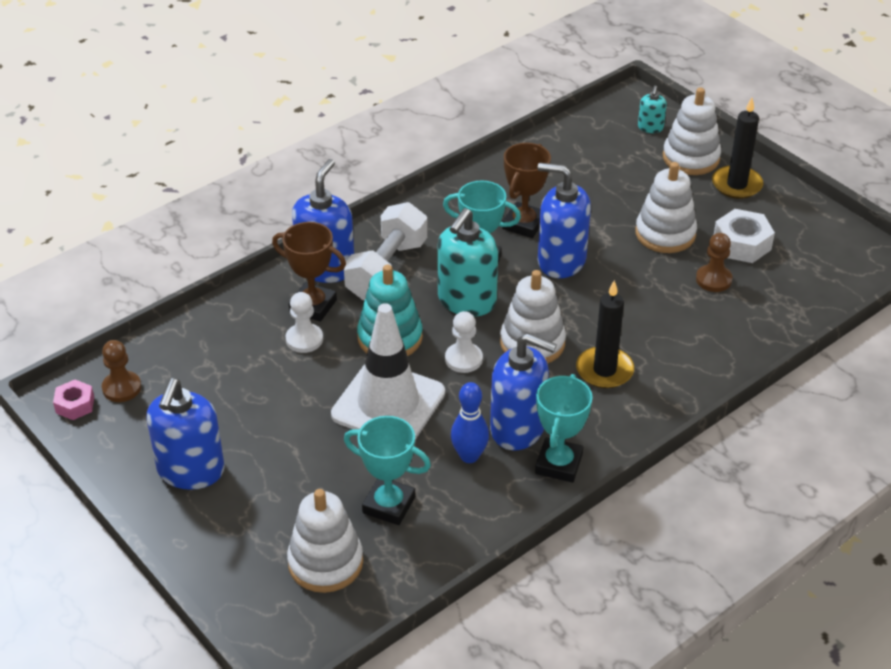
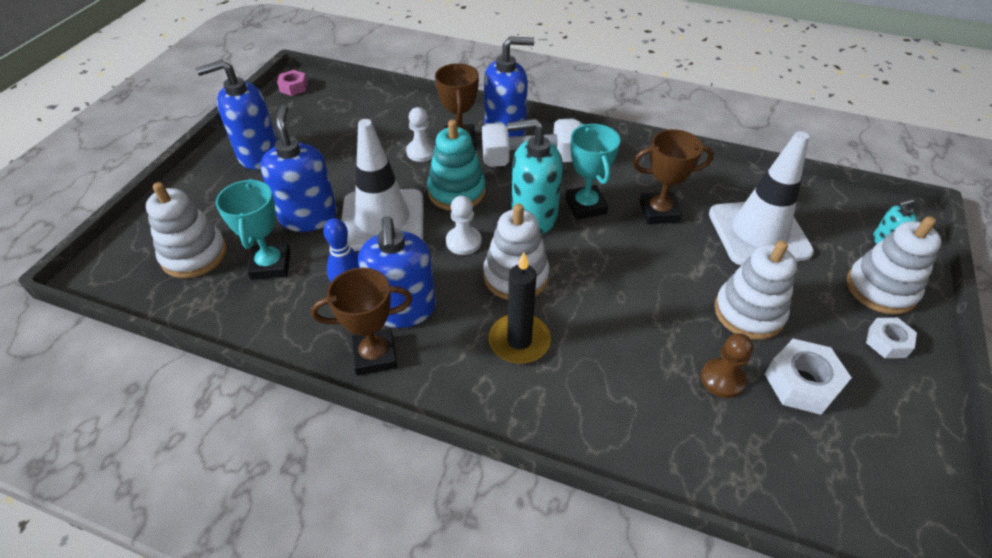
camera: 60 degrees right, 5 degrees up
(121, 388) = (320, 97): brown pawn -> none
(558, 464) = (375, 355): turquoise trophy -> brown trophy
(561, 261) = (636, 253): blue soap dispenser -> blue soap dispenser (308, 217)
(591, 183) = (758, 233): none -> white traffic cone
(736, 185) = (887, 342): black candle -> white nut

